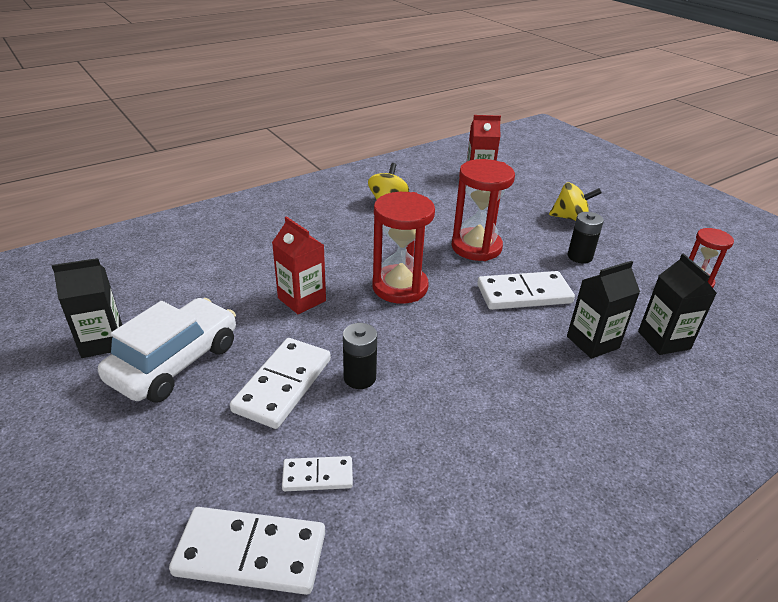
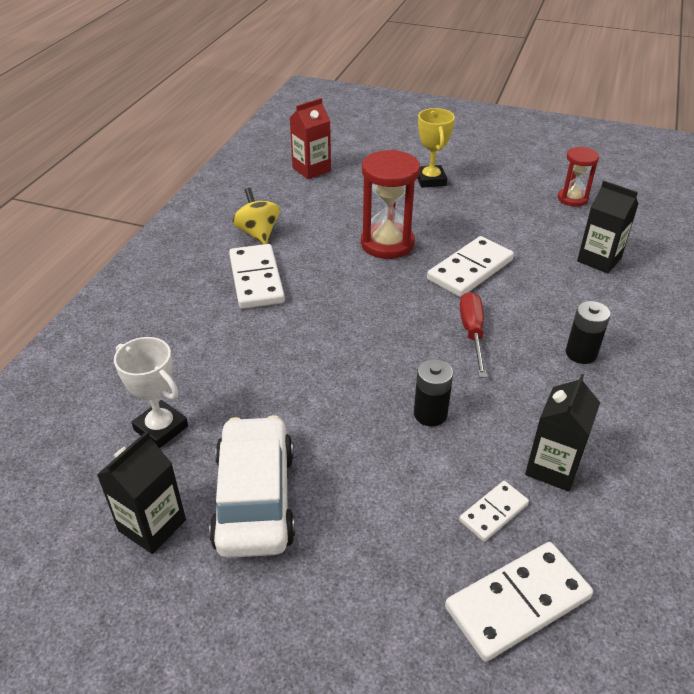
camera: 35 degrees left, 5 degrees up
(178, 289) = (161, 428): none -> white trophy
(283, 385) = (377, 458): white domino -> white domino (256, 279)
(302, 299) = (296, 372): red carton -> none
(400, 287) = (367, 314): red hourglass -> none
(467, 339) = (472, 333): none -> red screwdriver
(570, 218) = (430, 180): yellow spinning top -> yellow trophy
(579, 256) = (474, 214): black battery -> black battery (581, 353)
(592, 342) = (558, 286): black carton -> black carton (552, 467)

